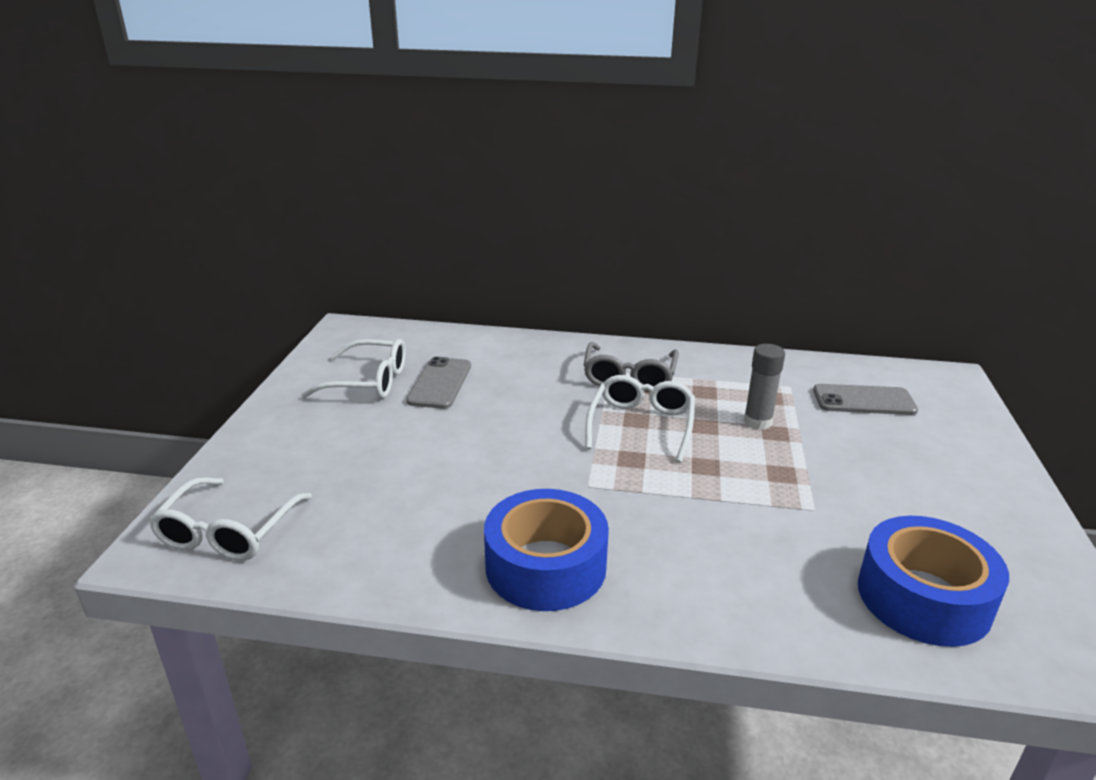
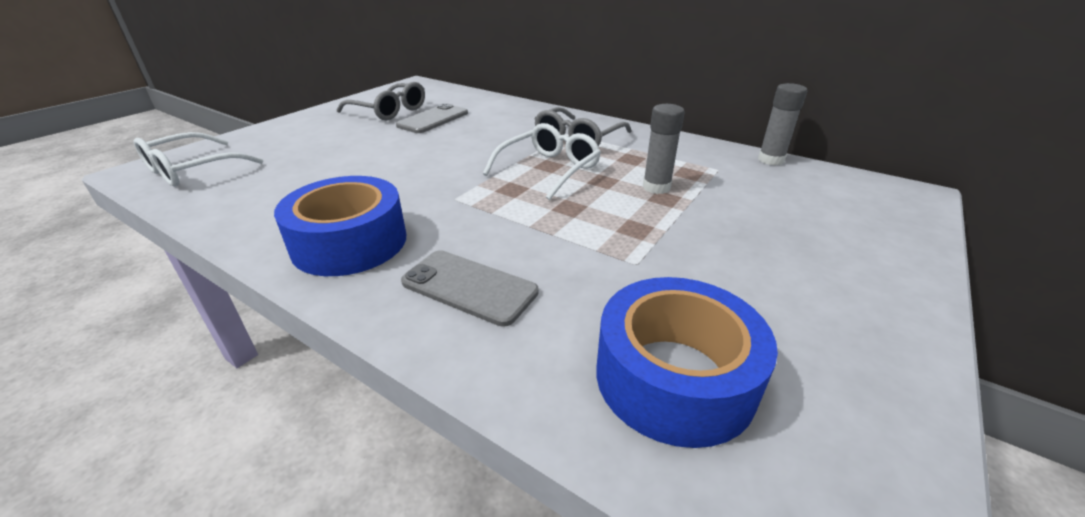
camera: 25 degrees right, 5 degrees up
(368, 381) = (389, 111): white glasses -> grey glasses
(823, 364) = (770, 160): none -> grey glue stick
(864, 400) = (786, 193): grey phone -> grey phone (469, 287)

